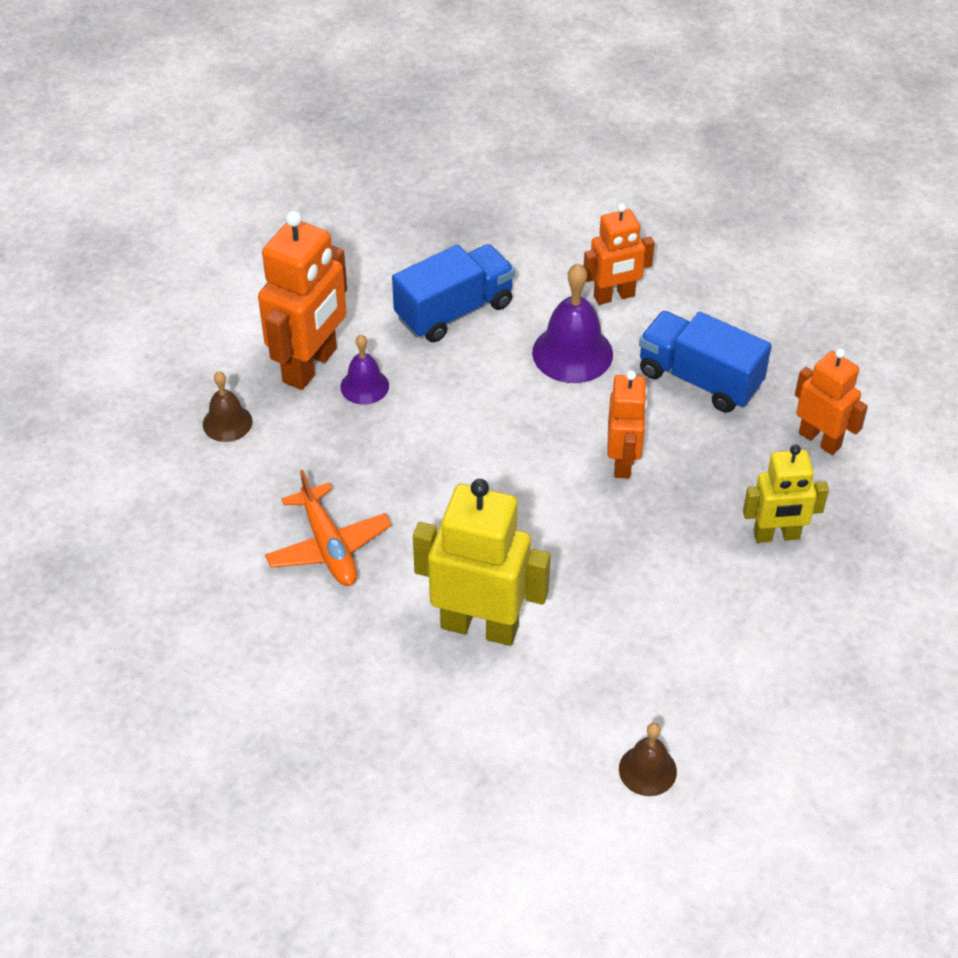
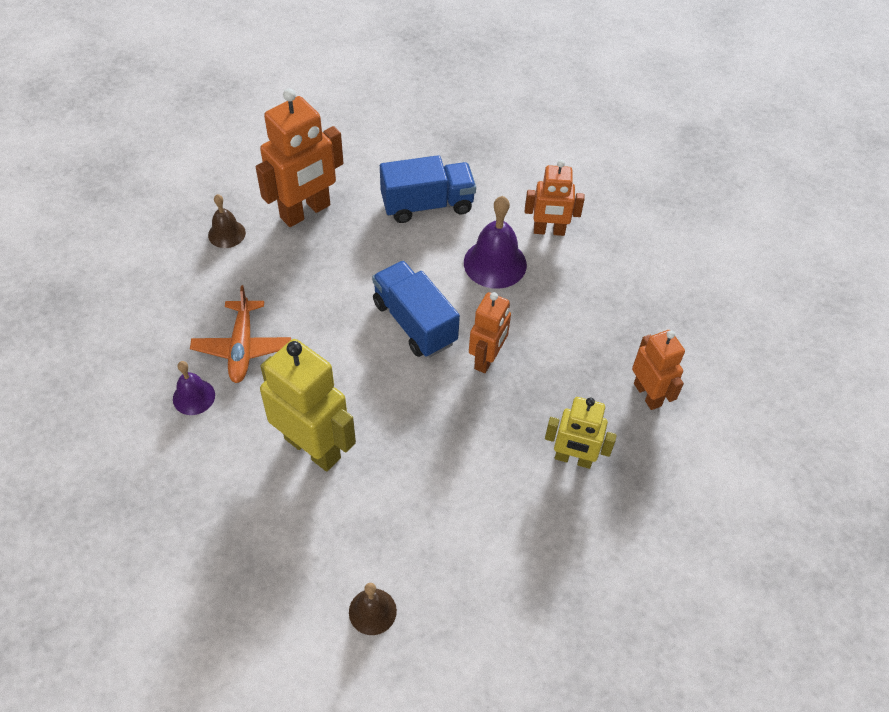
camera: 20 degrees right, 5 degrees up
(364, 386) = (334, 238): purple bell -> purple bell (194, 397)
(699, 379) = (579, 315): blue truck -> blue truck (414, 322)

